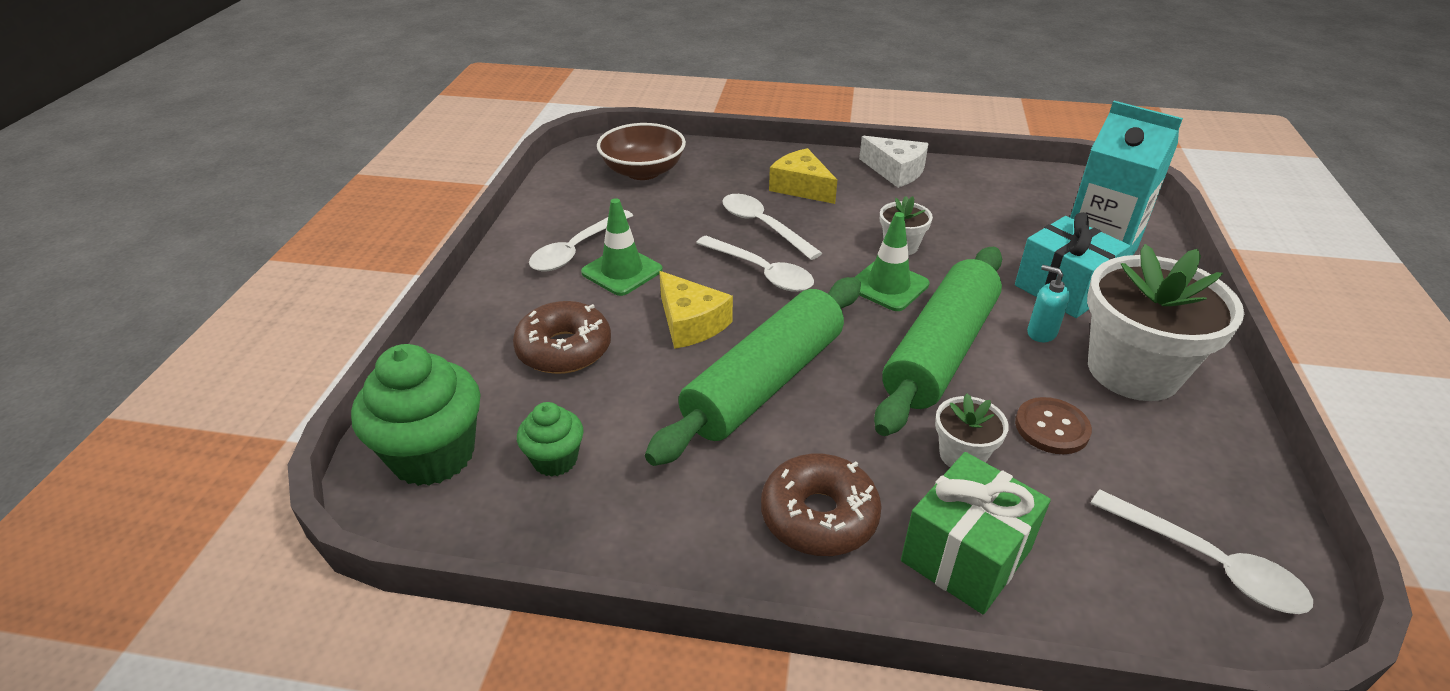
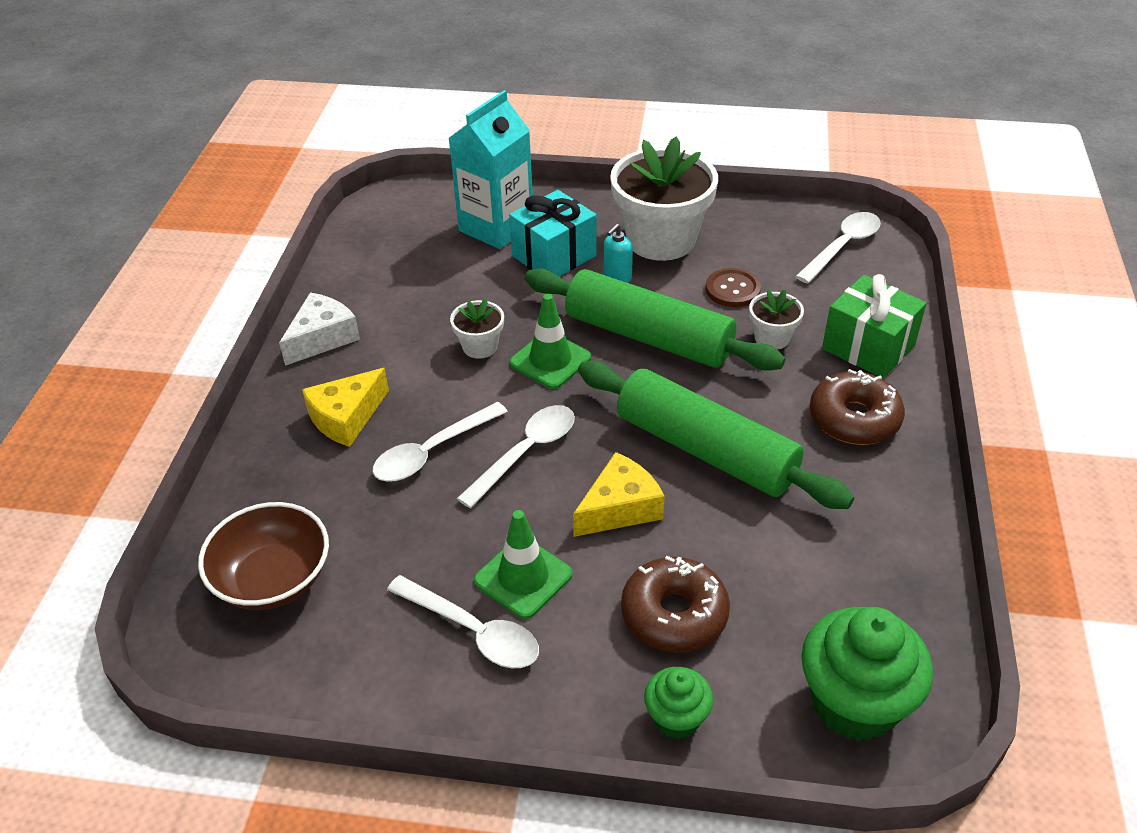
camera: 90 degrees left, 5 degrees up
(555, 460) = (836, 597): green cupcake -> green cupcake (676, 718)

